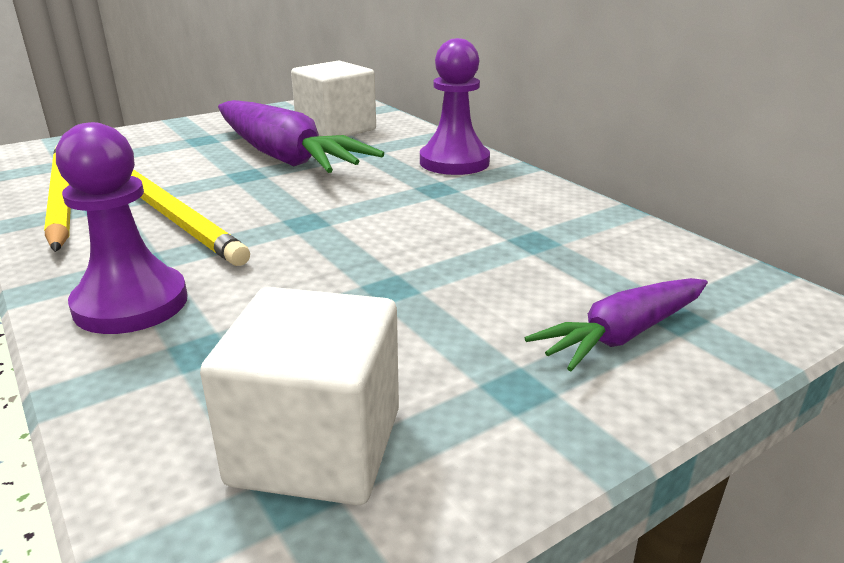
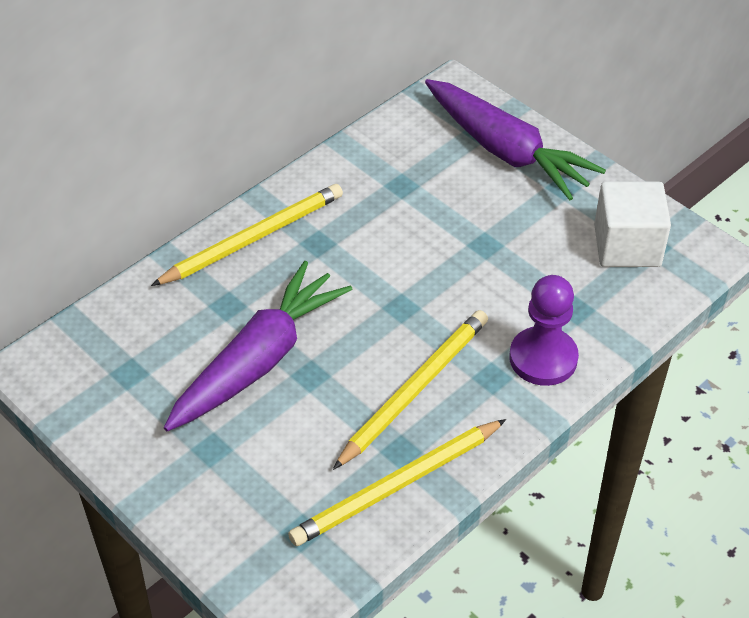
camera: 100 degrees left, 20 degrees up
(336, 129) = (161, 342): white cube -> none
(454, 162) = (253, 238): purple pawn -> yellow pencil
(623, 334) = (505, 150): purple carrot -> purple carrot, size x1.79

